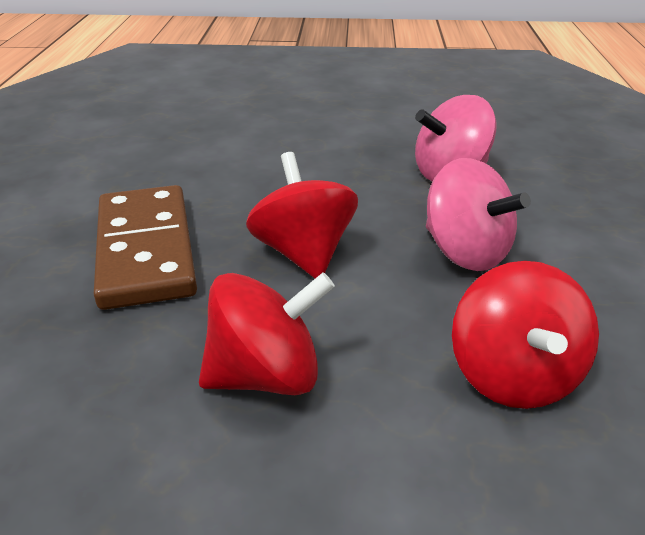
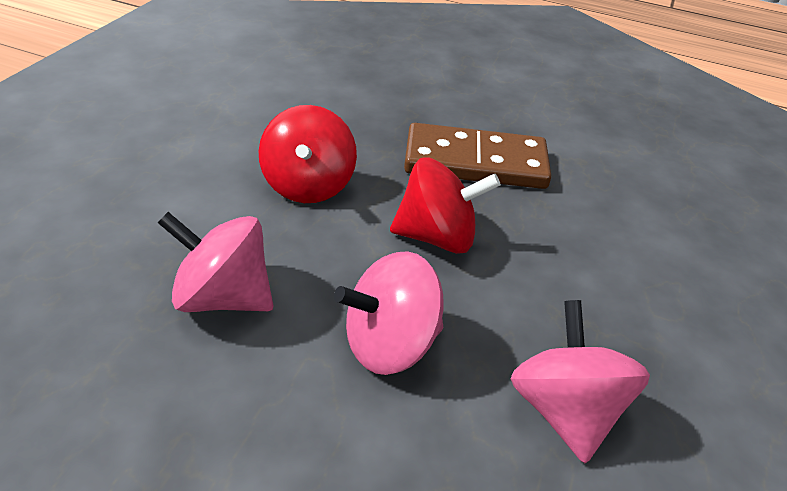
camera: 105 degrees right, 5 degrees up
(513, 375) = (223, 297): red spinning top -> pink spinning top

